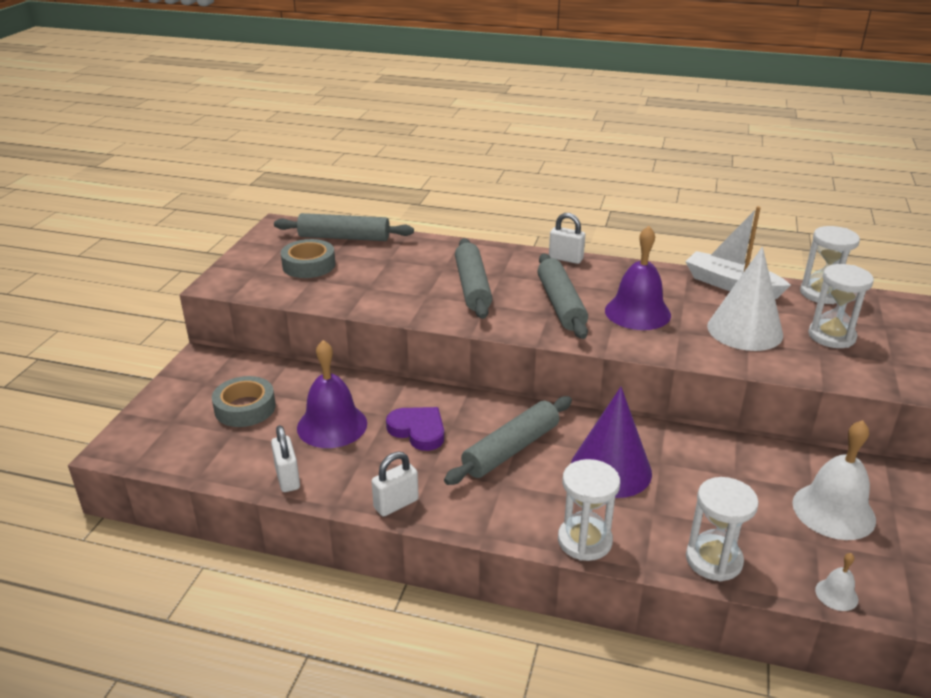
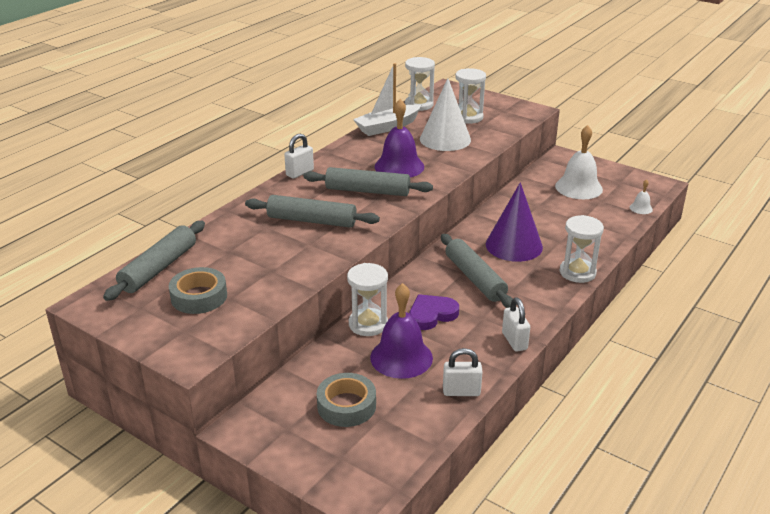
camera: 70 degrees left, 0 degrees up
(713, 560) = (606, 234): white hourglass -> white hourglass (368, 324)

